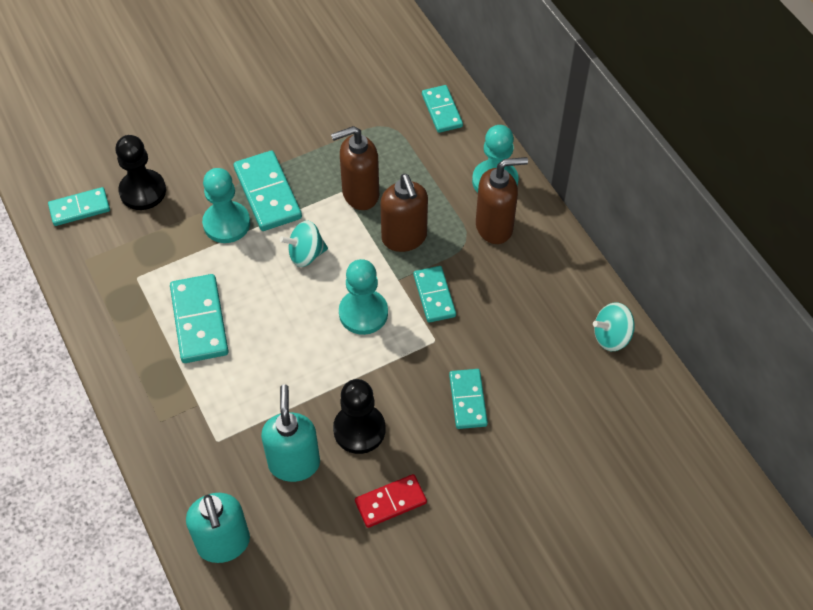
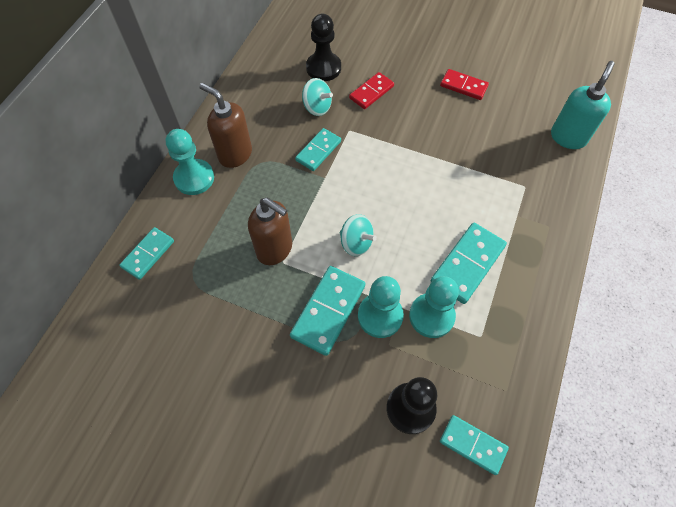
camera: 130 degrees left, 5 degrees up
(294, 463) = (493, 140): turquoise soap dispenser -> none
(359, 430) = (441, 126): black pawn -> black pawn (323, 68)
(363, 313) = (367, 177): turquoise pawn -> turquoise pawn (431, 316)
(404, 238) = (289, 196): brown soap dispenser -> none
(468, 400) = (371, 92): turquoise domino -> red domino
(611, 337) = (267, 57): turquoise spinning top -> turquoise spinning top (317, 107)

